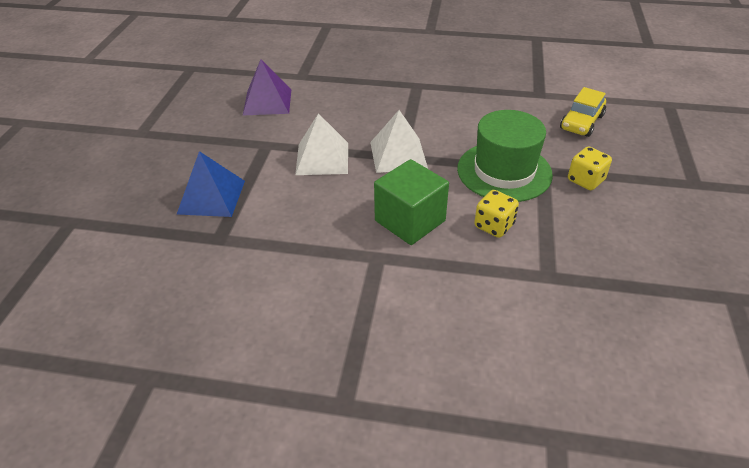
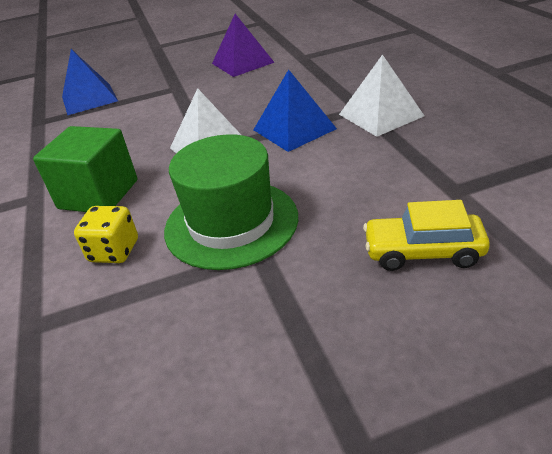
camera: 65 degrees right, 5 degrees down
(322, 158) = (174, 116): white pyramid -> white pyramid (381, 115)
(414, 116) = (294, 129): none -> blue pyramid
(585, 180) = (264, 301): yellow dice -> none

